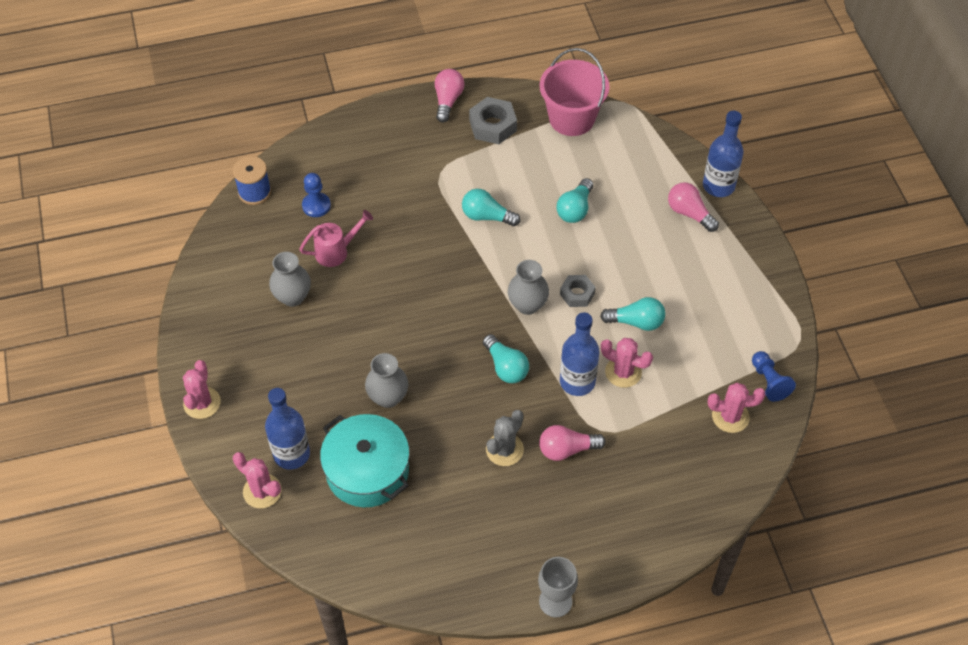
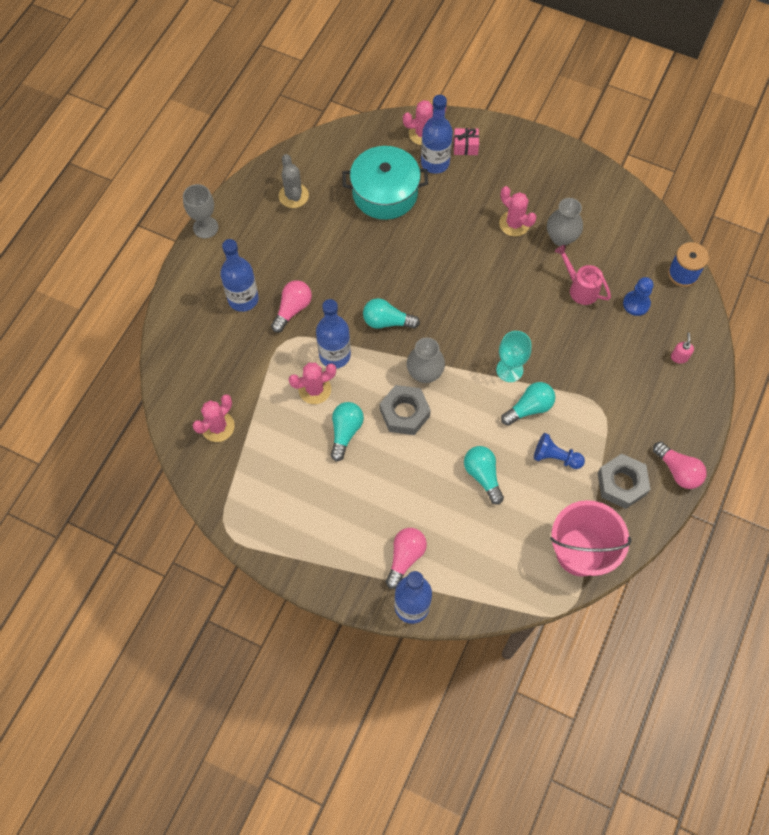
camera: 130 degrees right, 10 degrees up
(202, 403) = (517, 140): pink cactus -> pink cactus (514, 224)
(248, 442) = (465, 147): none -> pink gift
(336, 251) = (580, 288): pink watering can -> pink watering can turned 120 degrees clockwise
(343, 151) = (679, 357): none -> pink soap dispenser
(388, 397) = (428, 238): grey vase -> none
(465, 250) = (509, 370): none -> turquoise goblet
(504, 449) = (327, 275): grey cactus -> grey cactus (293, 196)
(577, 294) = (404, 413): grey nut -> grey nut, size x1.53
(597, 499) = (243, 299): none -> blue bottle
(636, 322) = (345, 432): turquoise light bulb -> turquoise light bulb turned 150 degrees clockwise
(689, 213) = (405, 557): pink light bulb -> pink light bulb turned 60 degrees counterclockwise
(769, 382) = (217, 476): blue pawn -> blue pawn (555, 457)

